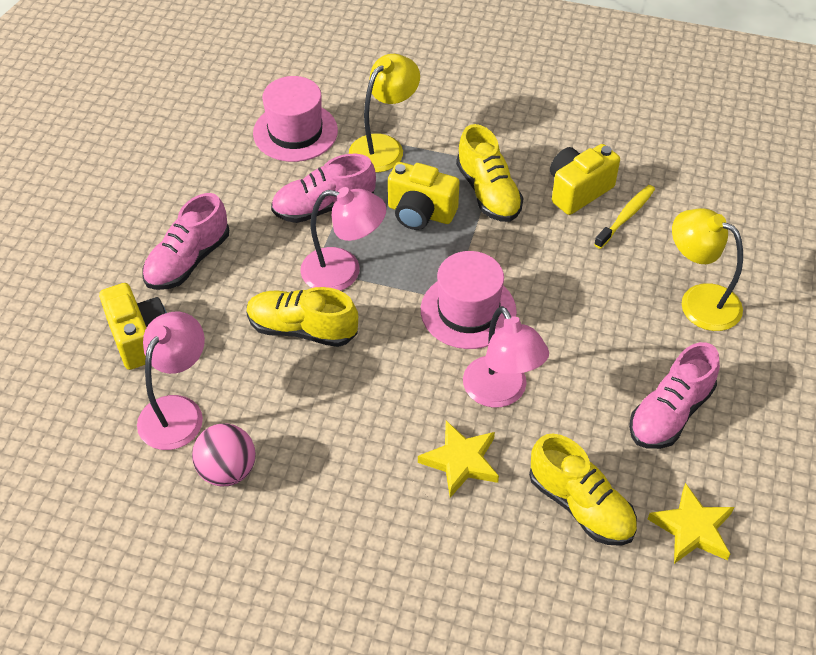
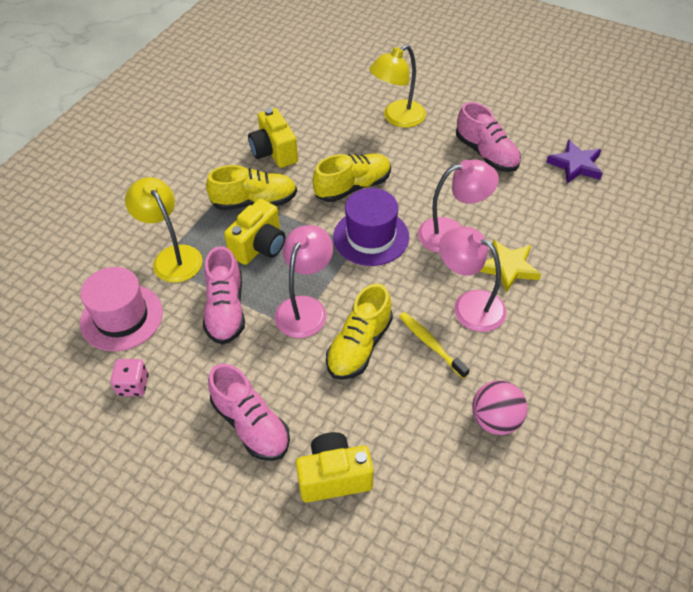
camera: 75 degrees left, 0 degrees up
(177, 411) = (426, 452): pink lamp -> pink lamp (469, 305)
(217, 163) = (133, 385): none -> pink dice
(468, 311) = (371, 237): pink hat -> purple hat
(580, 505) = (553, 212): yellow shoe -> yellow shoe (353, 187)
(625, 217) = (309, 134): yellow toothbrush -> yellow toothbrush (431, 344)
(692, 529) = (575, 165): yellow star -> purple star

